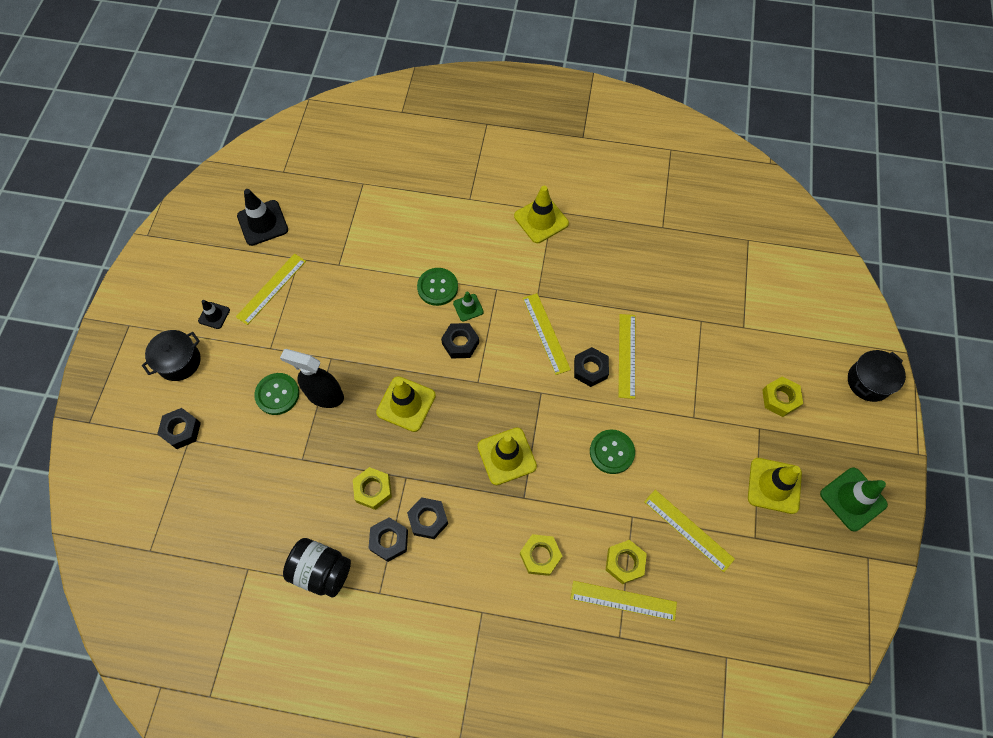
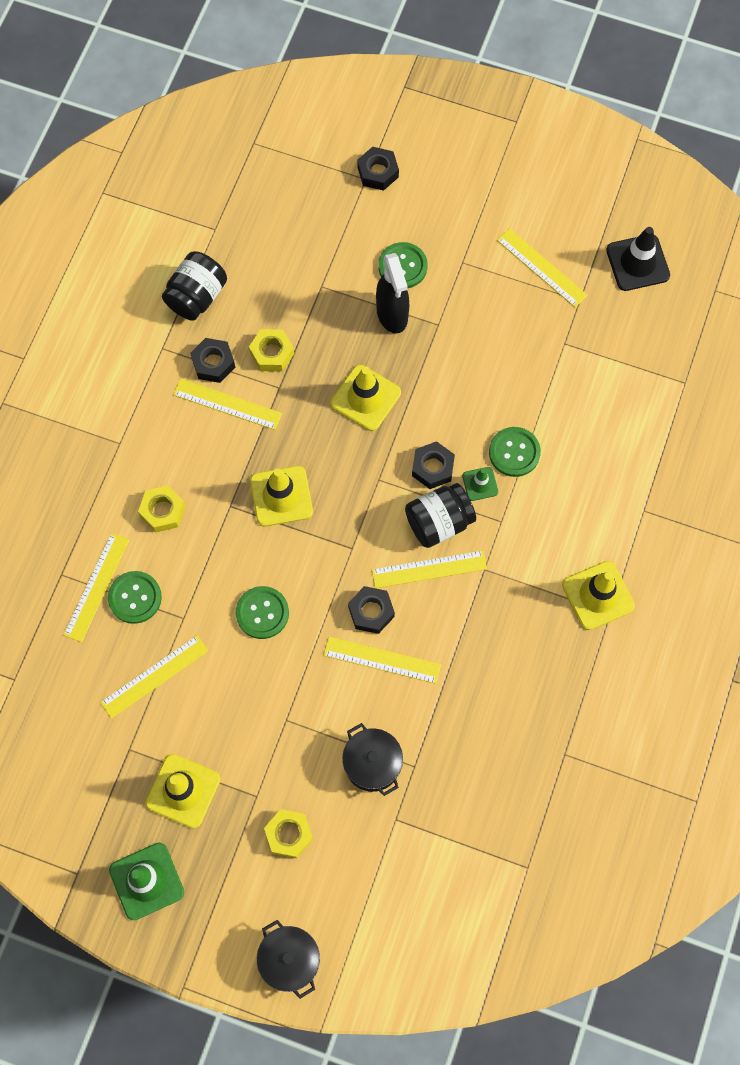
camera: 100 degrees right, 5 degrees up
(179, 361) = (461, 171): black pot -> black pot (372, 763)
(214, 315) = (514, 206): black traffic cone -> none
(325, 395) = (392, 314): black spray bottle -> black spray bottle turned 135 degrees clockwise
(428, 519) = (227, 404): black nut -> yellow ruler
(506, 332) = (439, 522): none -> black jar
(624, 563) = (135, 598): yellow nut -> green button

